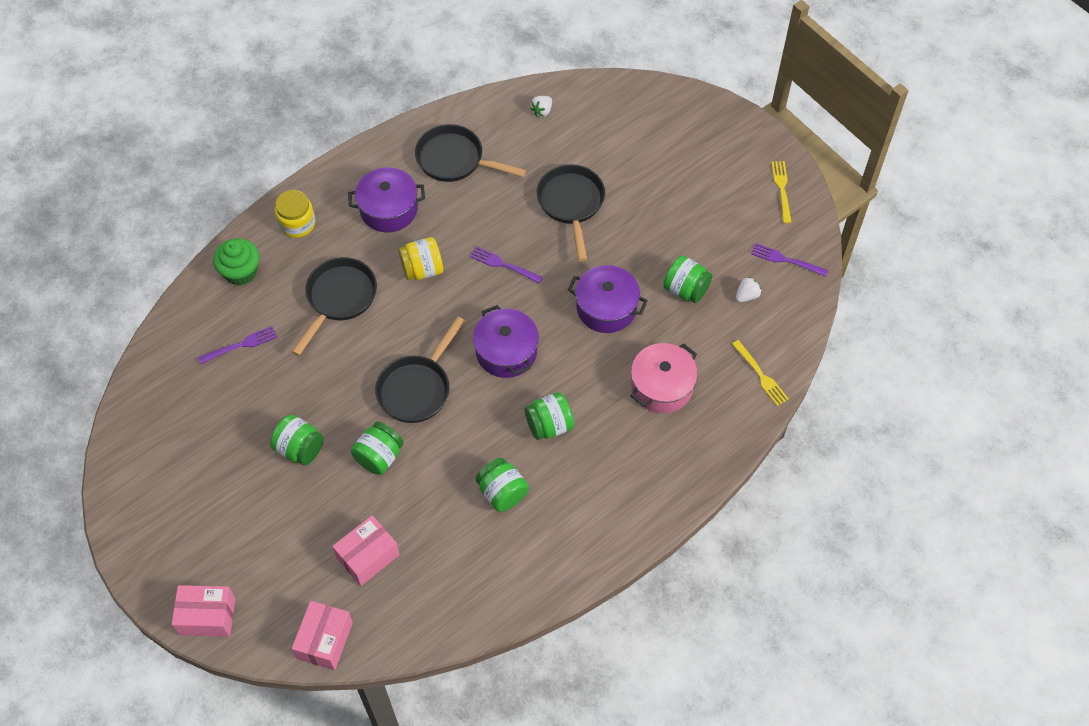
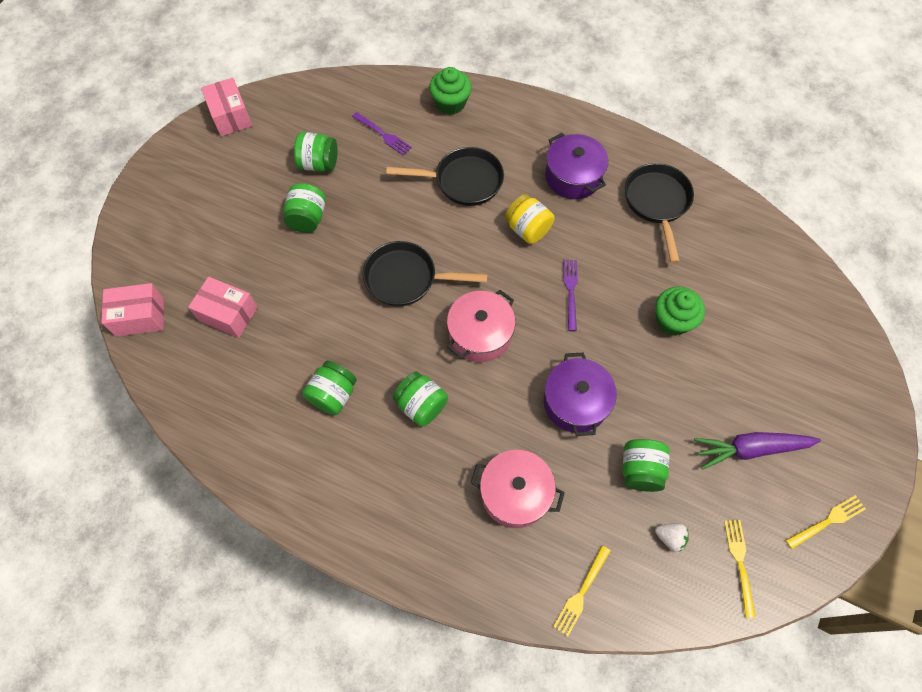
camera: 65 degrees right, 5 degrees up
(207, 616) = (134, 224): pink box -> pink box (231, 116)
(297, 223) = (518, 119): yellow jar -> none
(379, 456) = (326, 280): green jar -> green jar (319, 163)
(506, 352) = (480, 334): purple pot -> pink pot
(542, 111) = (760, 249): white strawberry -> none
(571, 204) = (672, 320): black pan -> green cupcake
(705, 207) = (751, 449): none -> purple carrot
(786, 260) = (739, 563): purple fork -> yellow fork

